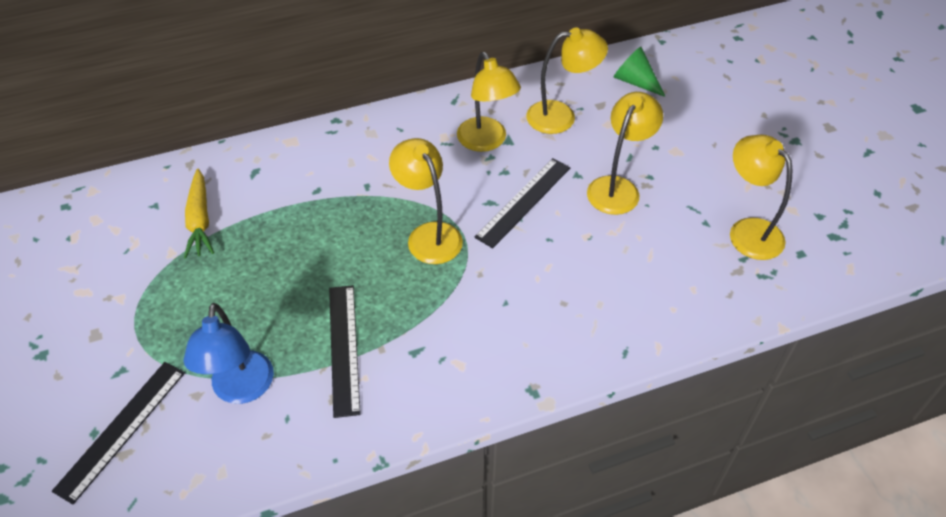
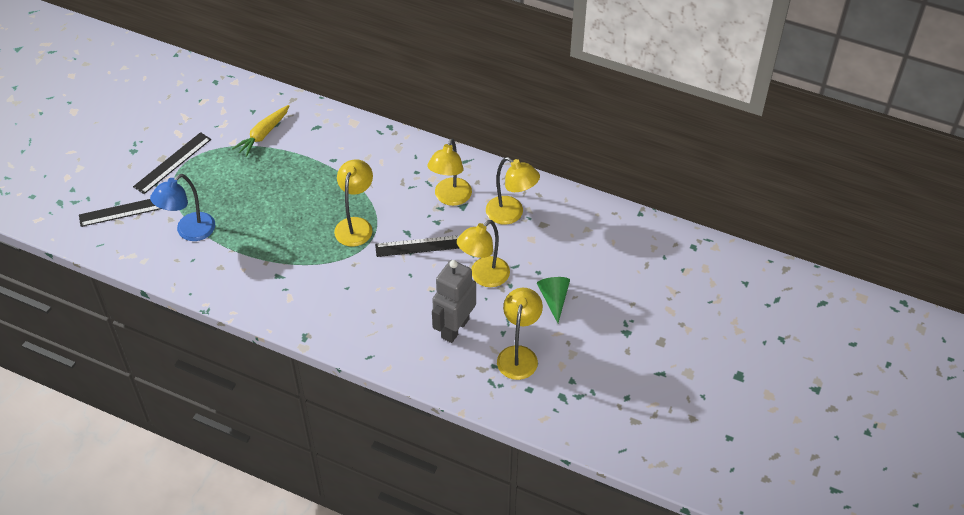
camera: 45 degrees right, 0 degrees up
(344, 348) = (251, 249): black ruler -> black ruler (172, 163)
(618, 187) = (484, 277): yellow lamp -> yellow lamp turned 150 degrees clockwise
(635, 81) = (584, 226): green cone -> green cone (554, 299)
(661, 254) = (454, 328): none -> grey robot

